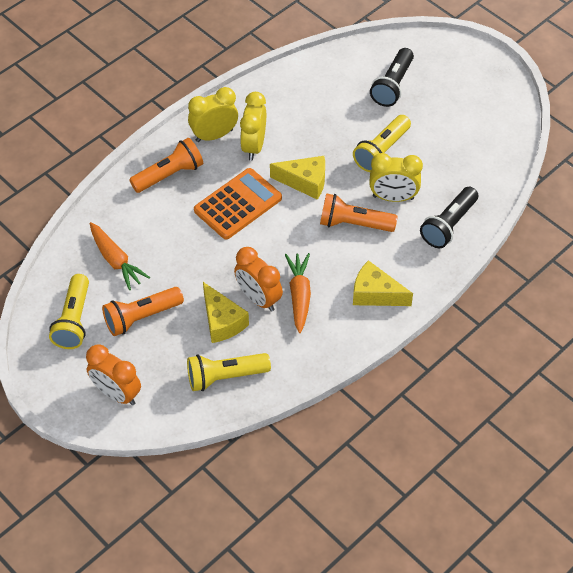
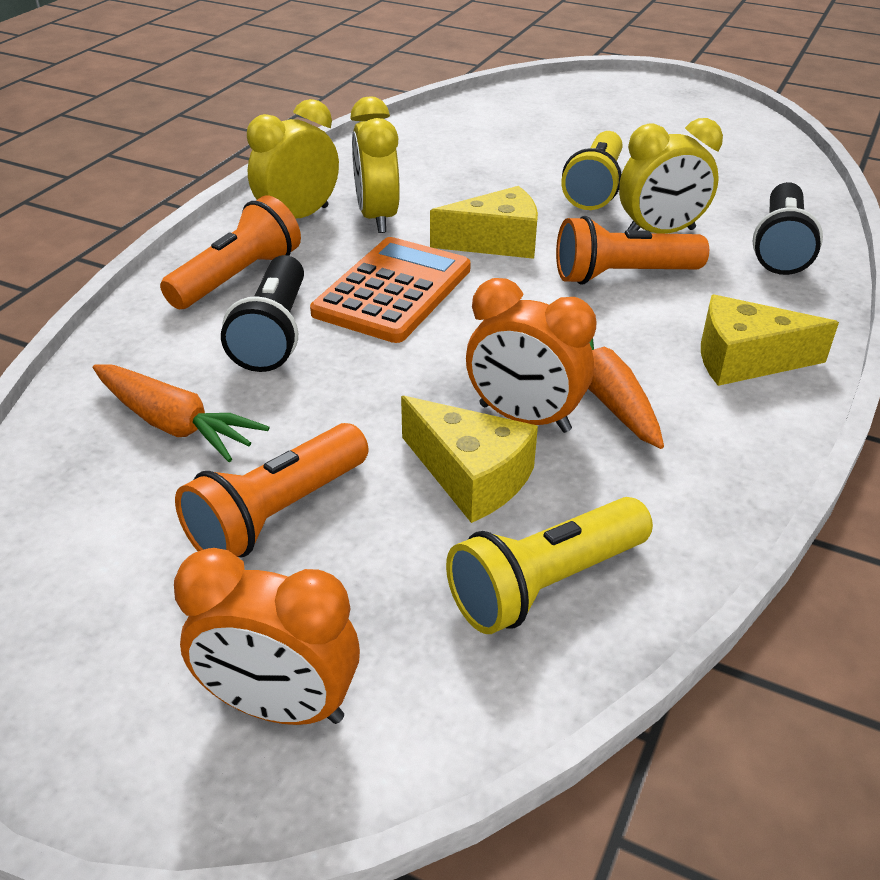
camera: 20 degrees left, 15 degrees down
(74, 320) = (104, 562): yellow flashlight -> none
(393, 85) = (554, 125): black flashlight -> black flashlight (274, 333)

